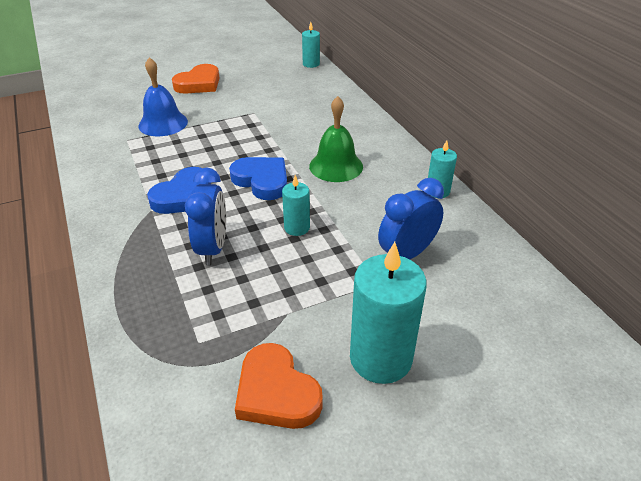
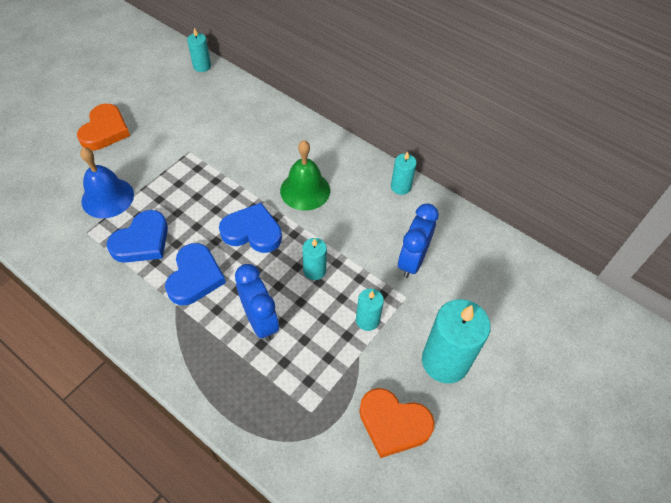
camera: 30 degrees left, 15 degrees up
(163, 158) = (142, 241): none -> blue heart
(319, 287) = (367, 320): none -> turquoise candle

